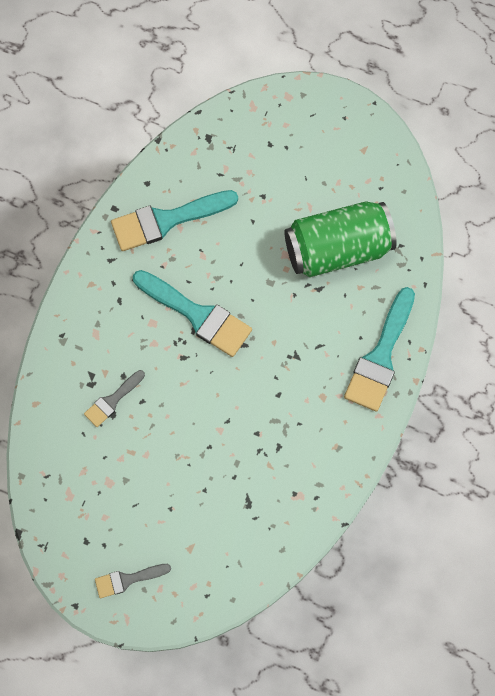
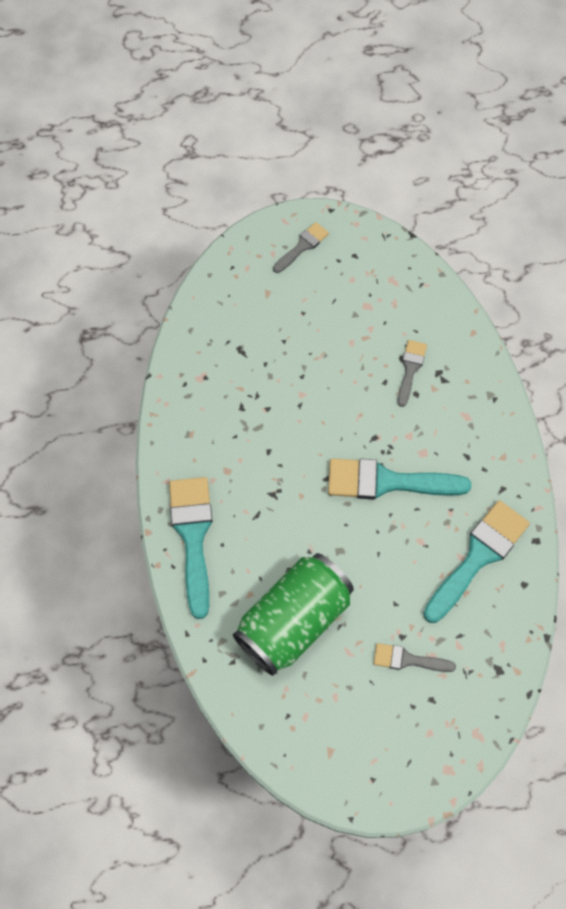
camera: 150 degrees right, 5 degrees down
(269, 178) = (408, 660): none -> grey brush

